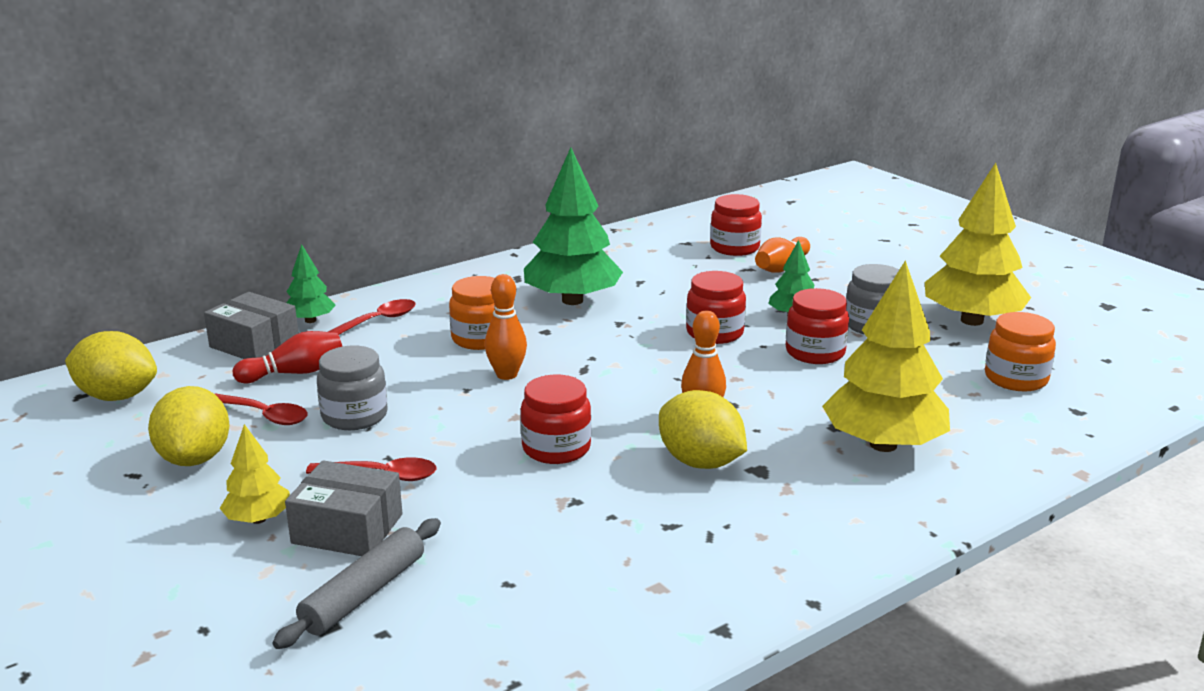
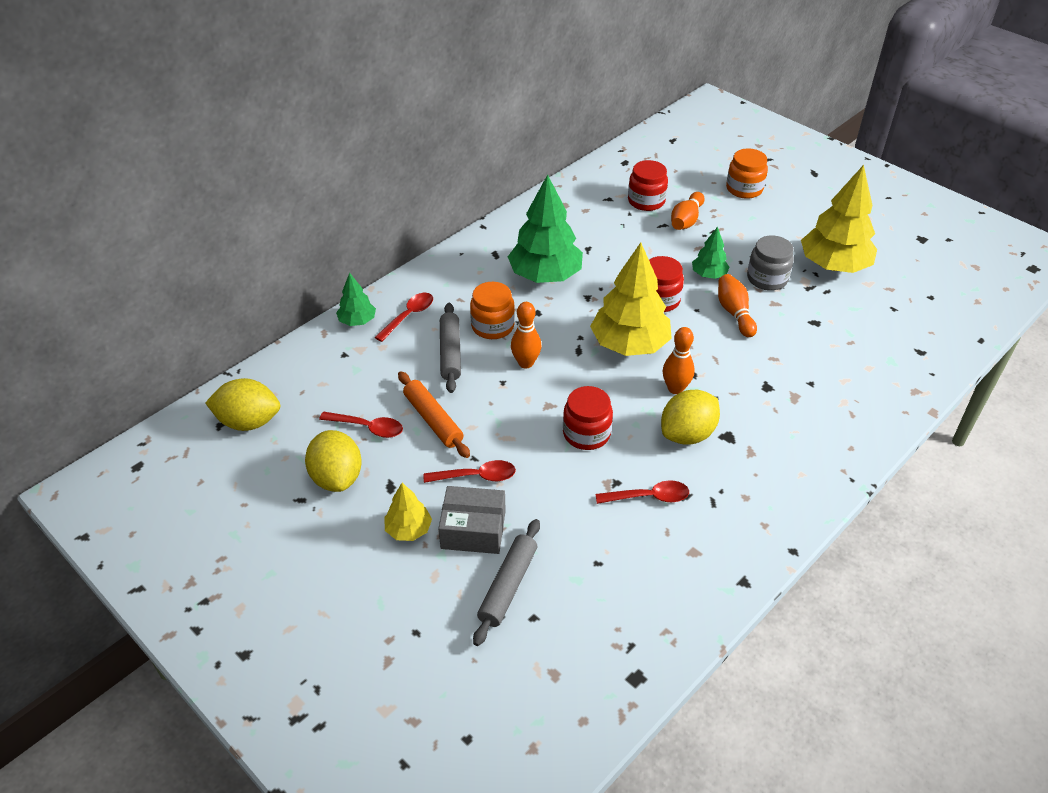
camera: 10 degrees left, 20 degrees up
(254, 344) = (326, 352): grey box -> none
(295, 373) = (370, 380): red bowling pin -> none
(354, 416) = (433, 420): grey jar -> orange rolling pin
(412, 357) = (450, 353): none -> grey rolling pin
(616, 521) = (648, 497): none -> red spoon
(700, 462) = (687, 434): yellow lemon -> yellow lemon turned 75 degrees counterclockwise
(815, 352) = (734, 313): red jar -> orange bowling pin
(883, 445) = (802, 401): yellow tree -> yellow tree (629, 345)
(1016, 378) = (875, 324): orange jar -> orange jar (744, 189)

